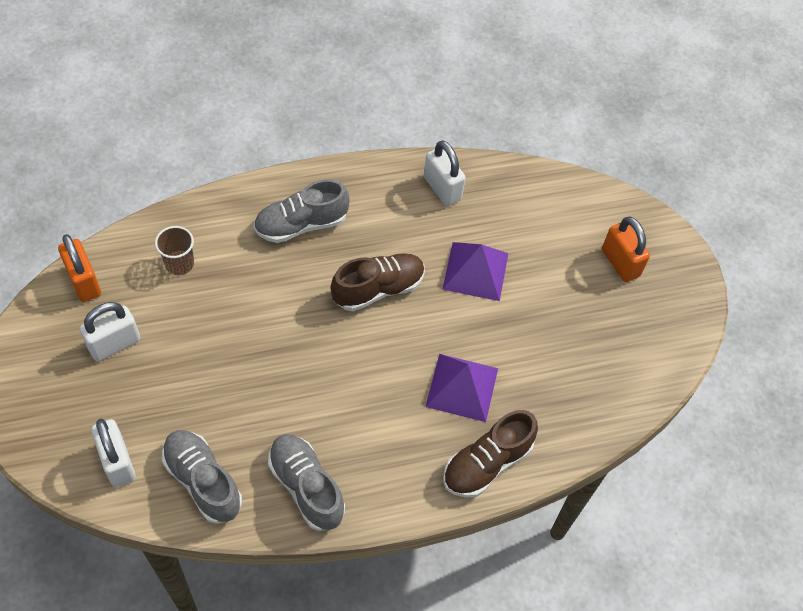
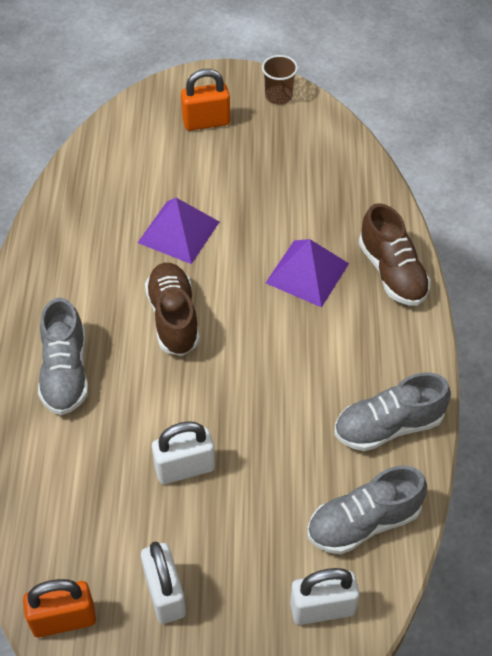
camera: 70 degrees left, 5 degrees down
(179, 263) = (74, 506): brown cup -> brown cup (278, 96)
(442, 188) = (67, 236): white padlock -> white padlock (185, 468)

